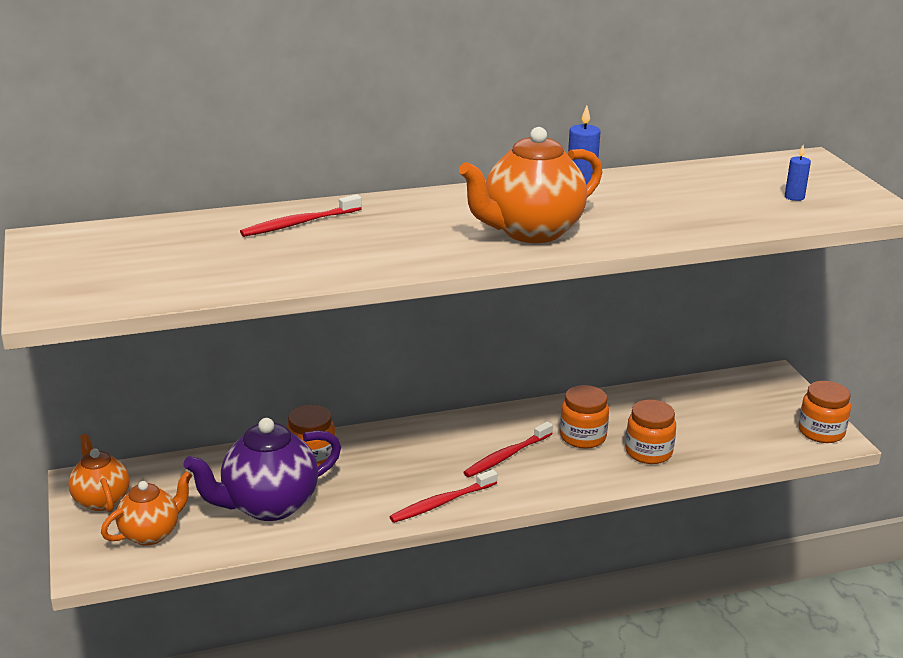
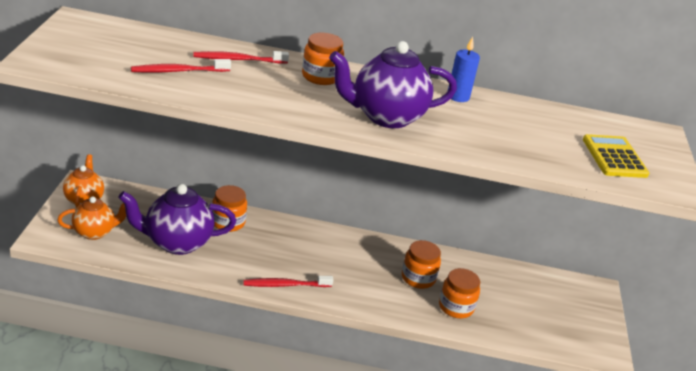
camera: 20 degrees right, 5 degrees up
(506, 456) = (354, 271): red toothbrush -> red toothbrush (178, 71)
(531, 232) = (386, 117): orange teapot -> purple teapot
(794, 197) = (614, 157): blue candle -> yellow calculator
(821, 432) = (599, 344): orange jar -> orange jar (320, 77)

